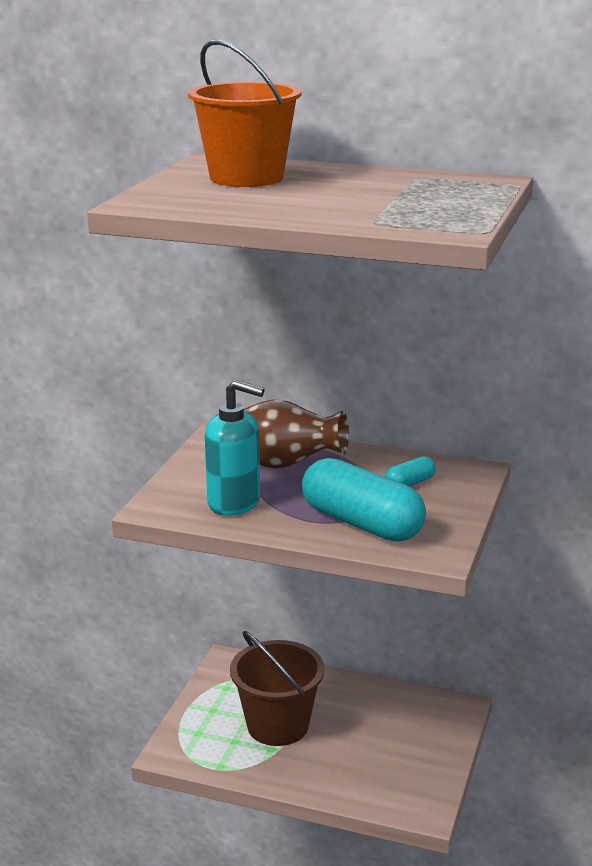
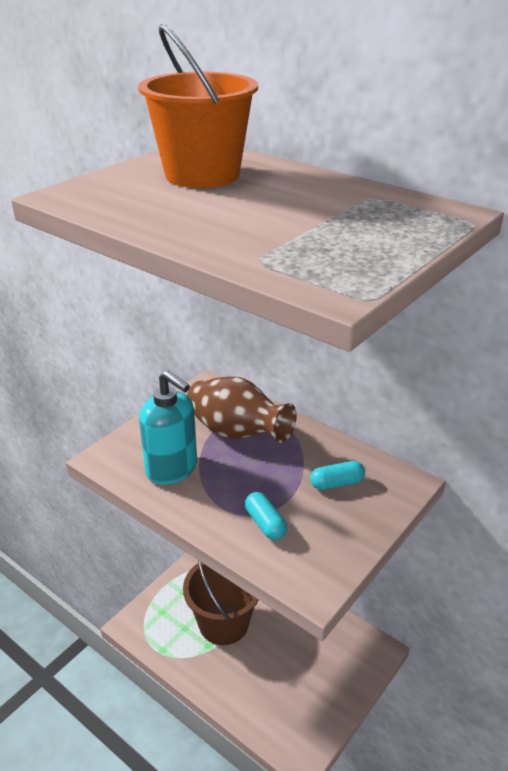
camera: 20 degrees right, 10 degrees up
(362, 523) = (265, 523): turquoise capsule -> turquoise capsule, size x0.45

